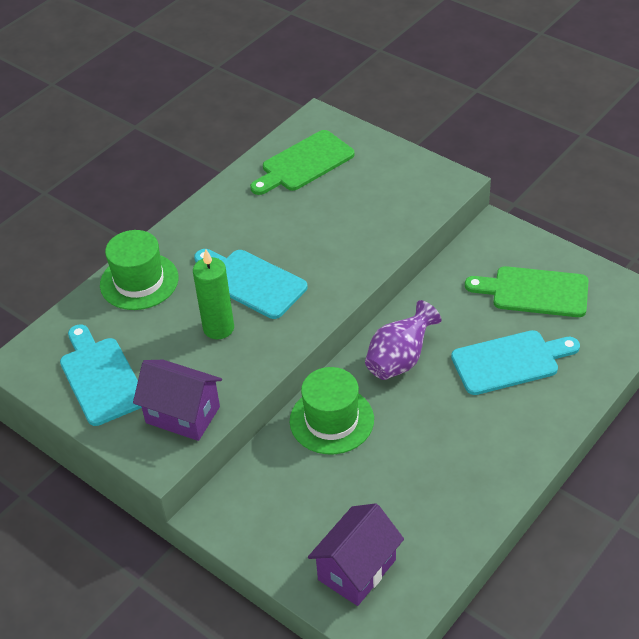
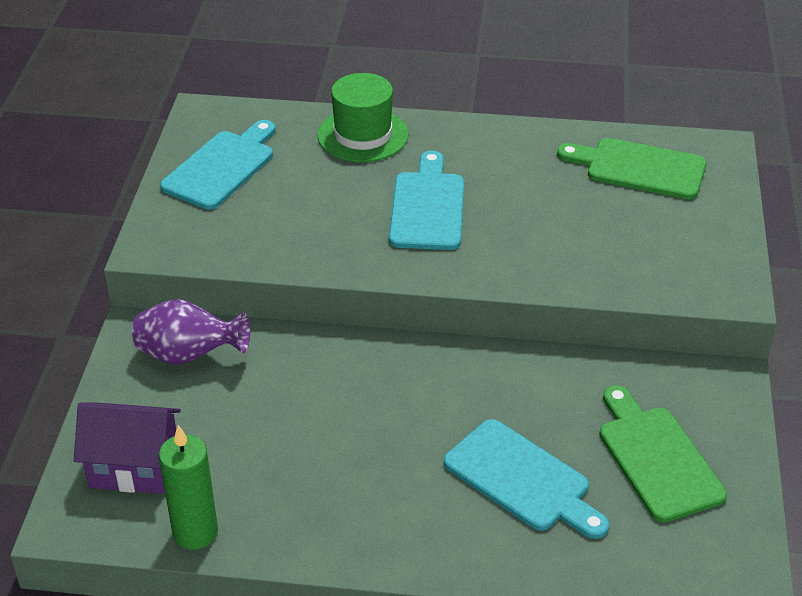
camera: 55 degrees right, 5 degrees down
(183, 415) = (214, 238): purple house -> none
(218, 328) = (345, 212): green candle -> green candle (195, 532)
(331, 420) = (318, 365): green hat -> none
(400, 360) = (446, 383): purple vase -> purple vase (189, 355)

